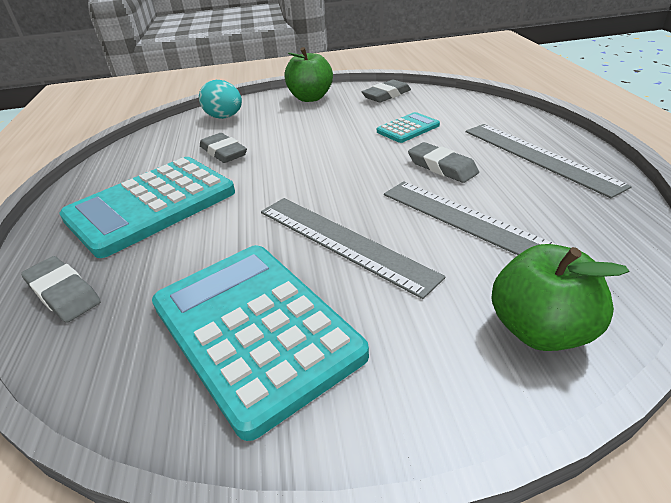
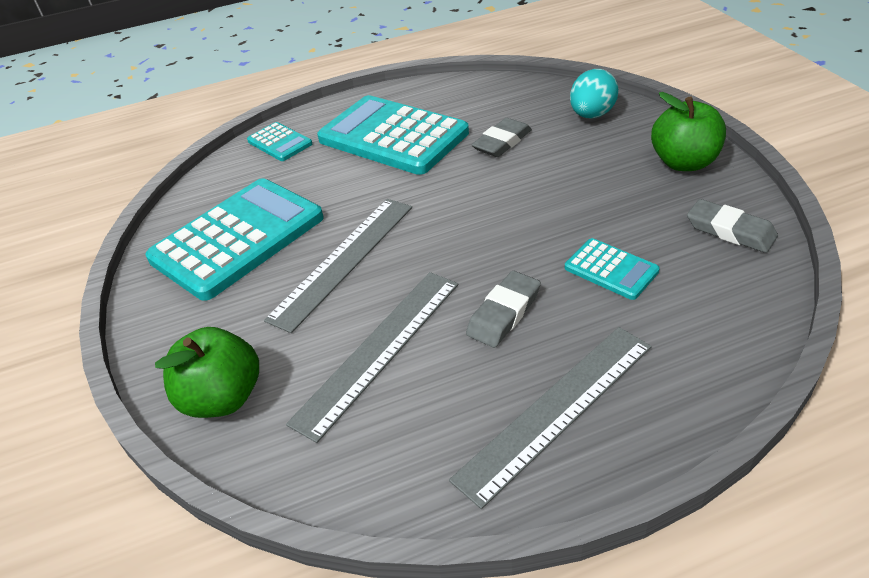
camera: 80 degrees right, 5 degrees up
(63, 293) = (280, 143): grey eraser -> turquoise calculator

